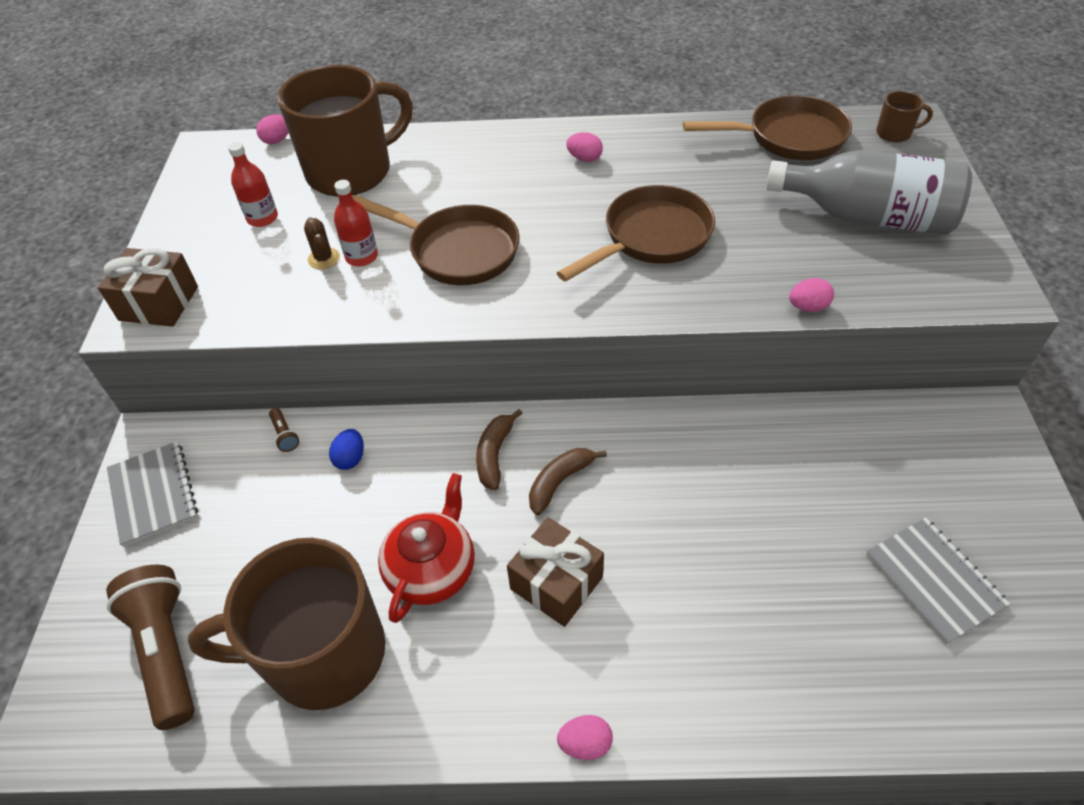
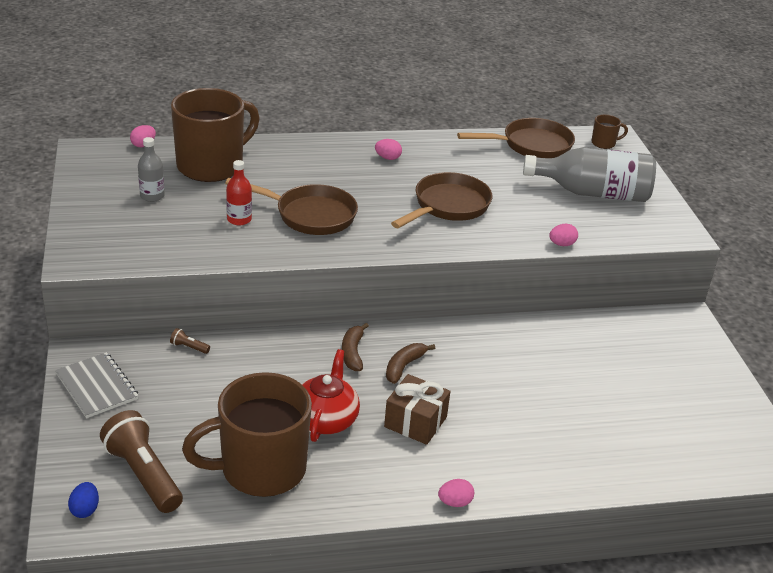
camera: 15 degrees left, 15 degrees down
(159, 303) = (92, 250): brown gift -> none
(262, 218) = (152, 196): red bottle -> grey bottle
(285, 435) = (189, 347): brown flashlight -> brown flashlight turned 150 degrees clockwise
(324, 259) = (210, 221): brown cactus -> none
(350, 458) = (245, 359): blue egg -> blue egg (85, 509)
(933, 580) = (663, 407): grey notebook -> none

